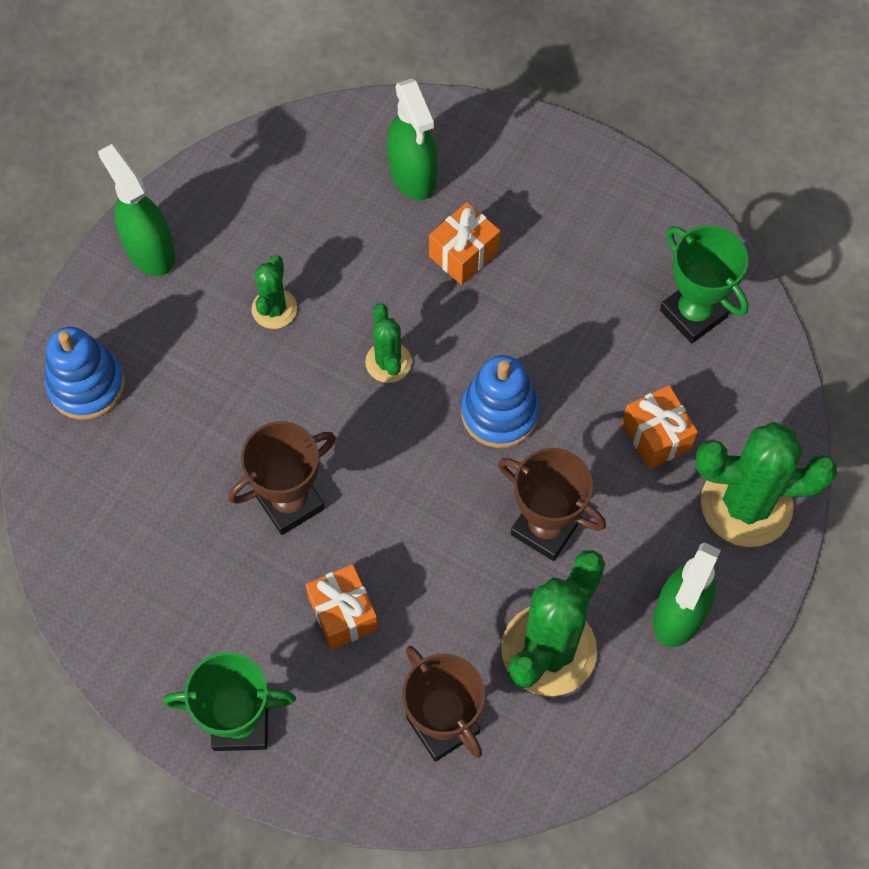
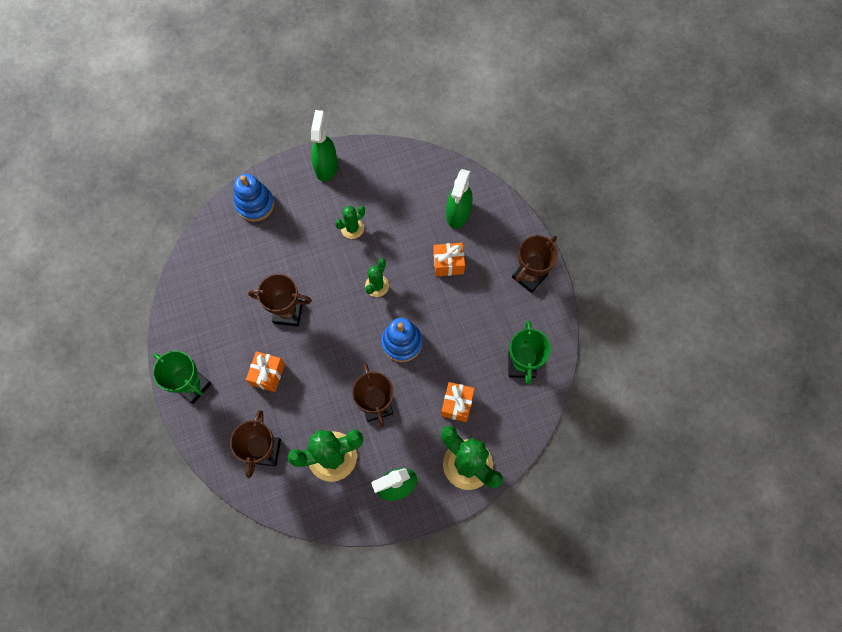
camera: 40 degrees right, 5 degrees up
(593, 187) = (529, 276): none -> brown trophy

